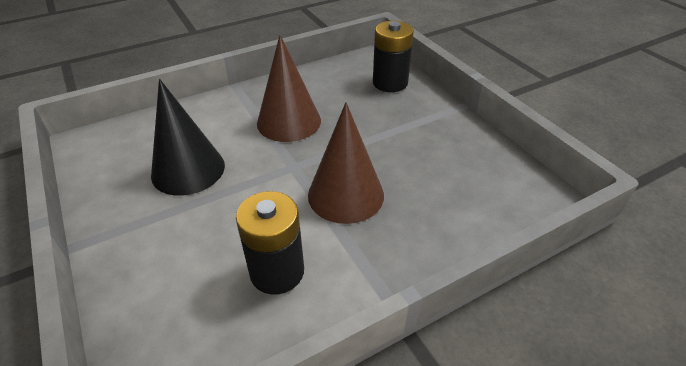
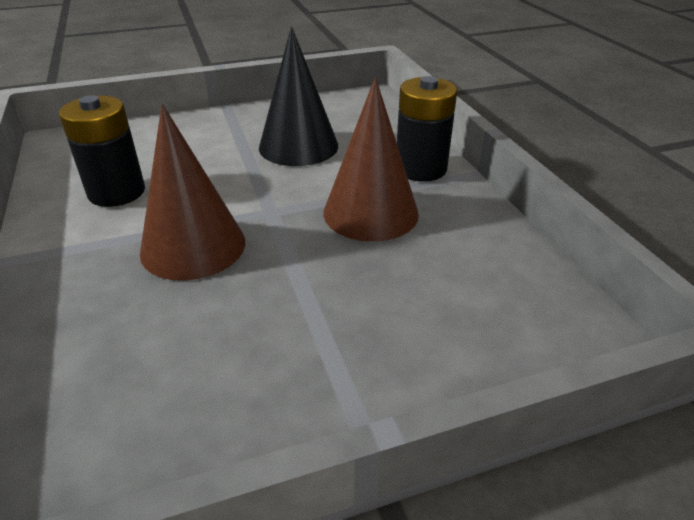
camera: 100 degrees right, 5 degrees down
(390, 83) = (478, 342): black battery -> black battery (420, 169)

